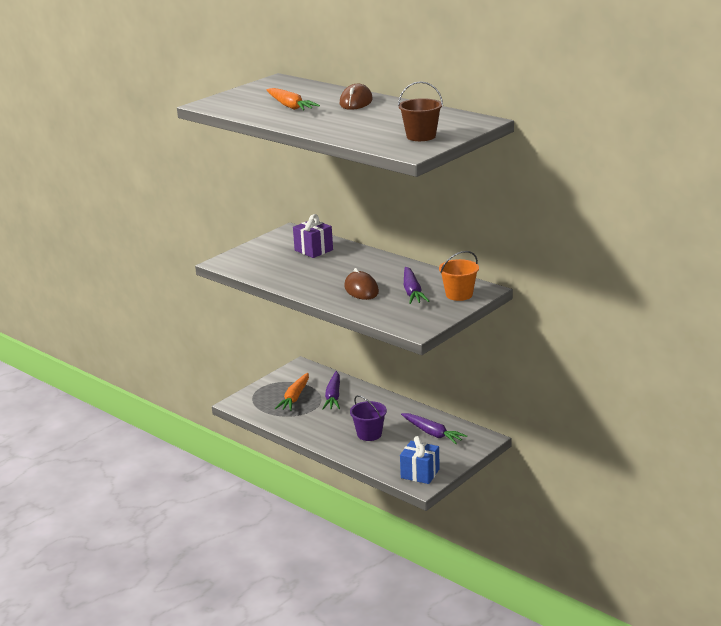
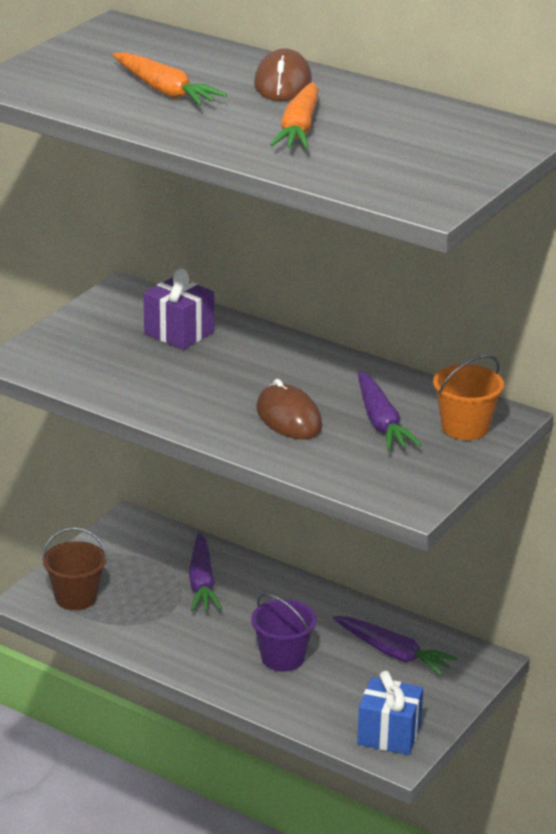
camera: 10 degrees left, 5 degrees up
(295, 397) = (133, 586): orange carrot -> orange carrot (299, 129)
(421, 136) = (431, 167): brown bucket -> brown bucket (76, 597)

